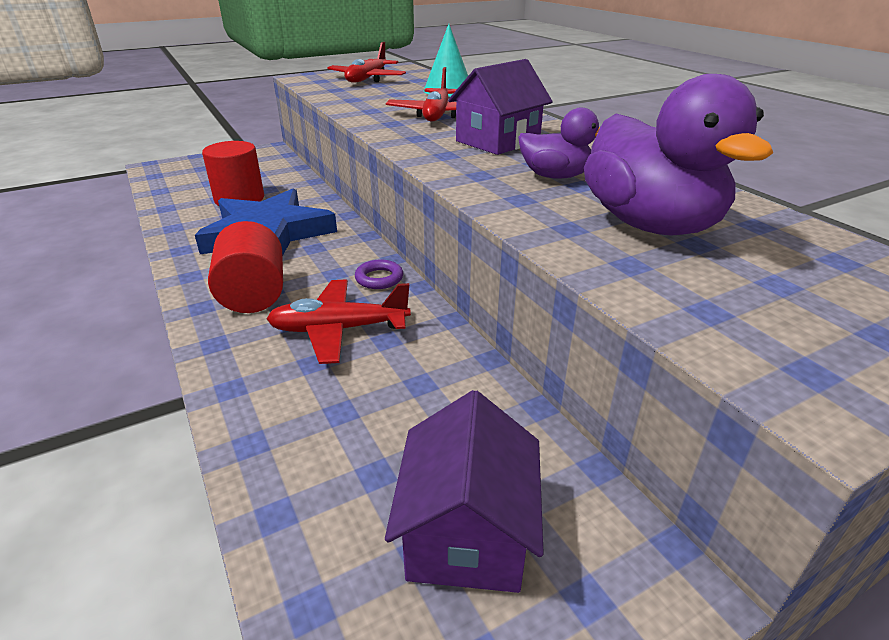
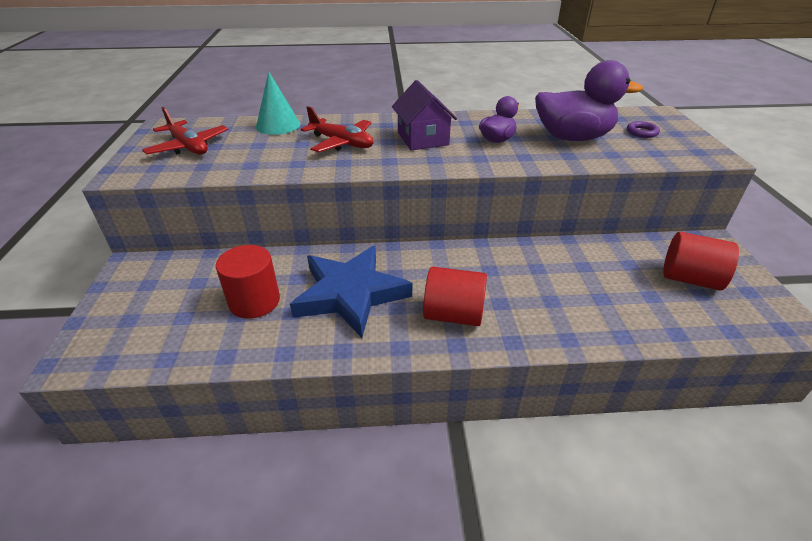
camera: 65 degrees left, 5 degrees up
(339, 330) = (519, 283): red plane -> none
(379, 278) = (462, 255): purple ring -> purple ring (642, 132)
(466, 533) = (690, 279): purple house -> red cylinder

